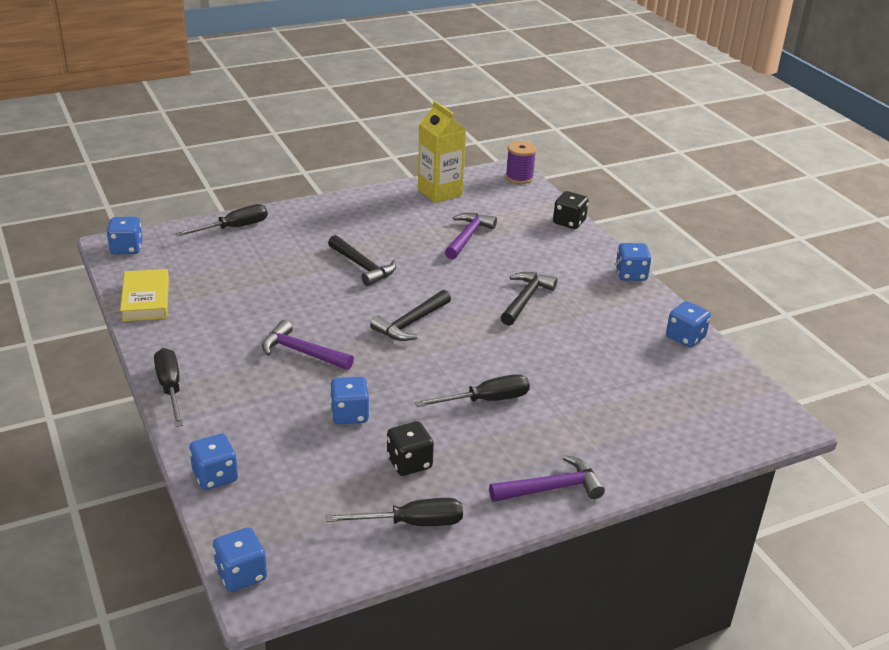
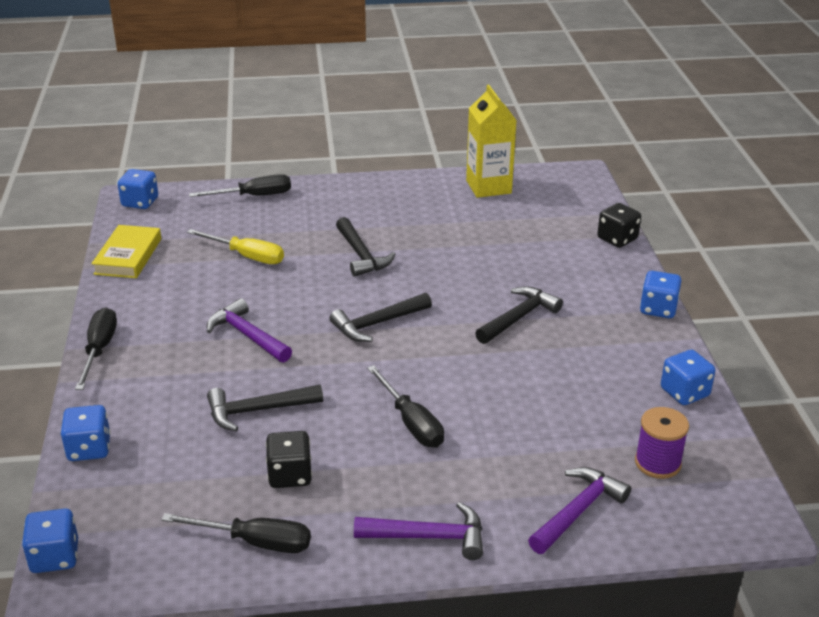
camera: 20 degrees right, 0 degrees up
(260, 283) = (247, 256): none -> yellow screwdriver
(349, 414) = (258, 410): blue dice -> black hammer
(468, 237) = (492, 239): purple hammer -> purple hammer (578, 511)
(486, 400) = (411, 423): black screwdriver -> black screwdriver turned 60 degrees clockwise
(519, 177) = (587, 182): purple spool -> purple spool (657, 463)

